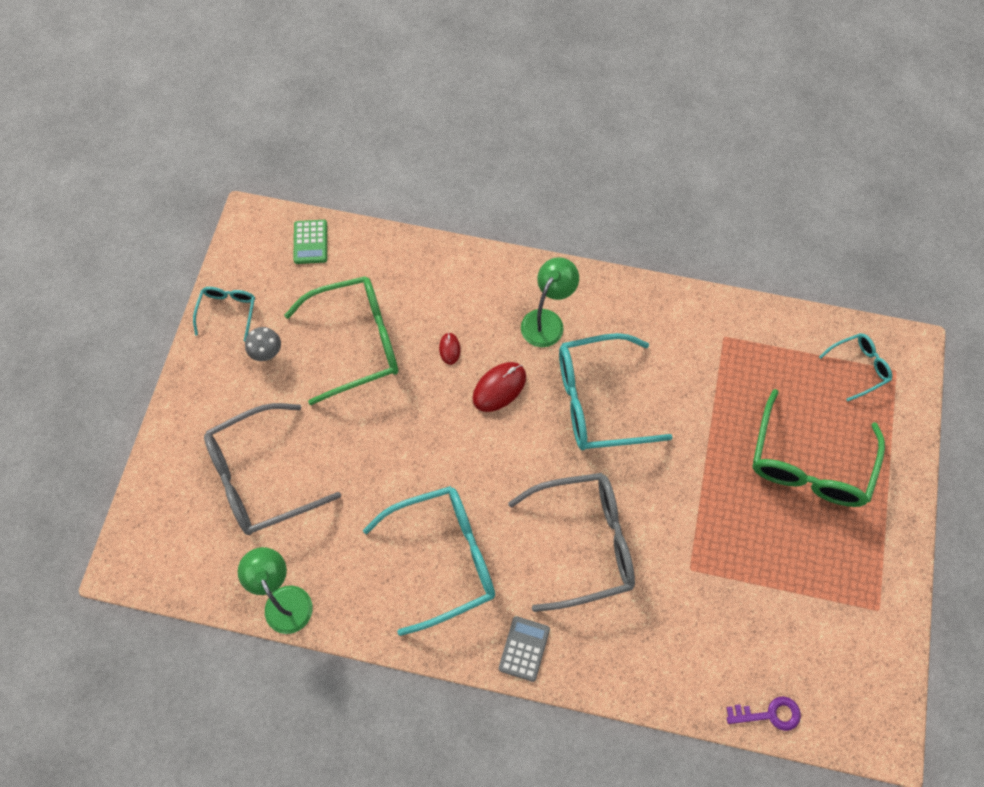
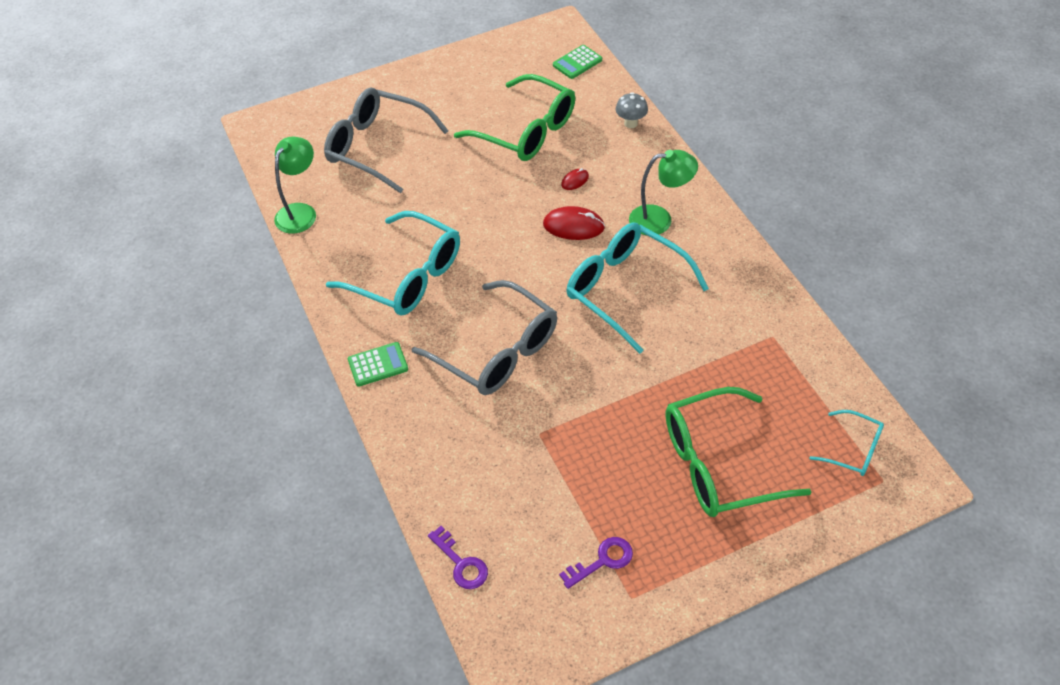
camera: 55 degrees right, 15 degrees down
(228, 311) = (481, 58): turquoise glasses -> none
(267, 353) = (470, 94): grey mushroom -> grey mushroom (631, 123)
(524, 648) = (378, 364): grey calculator -> green calculator
(835, 607) = (602, 560): none -> purple key

